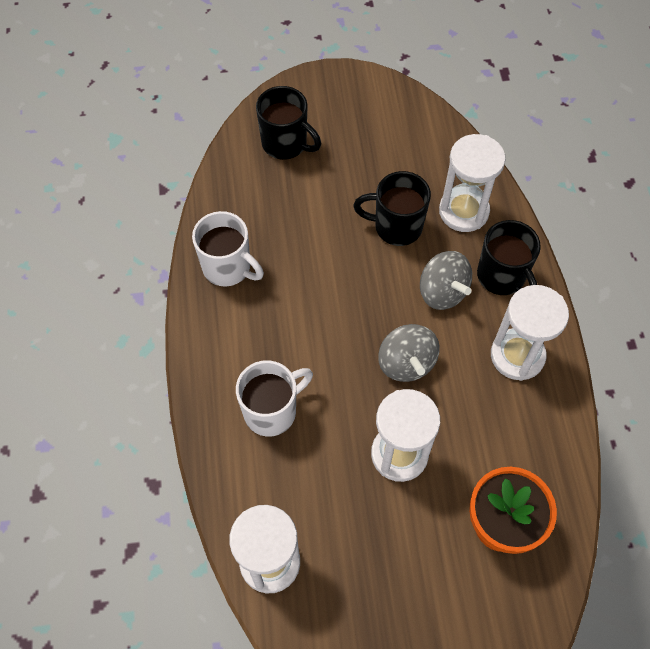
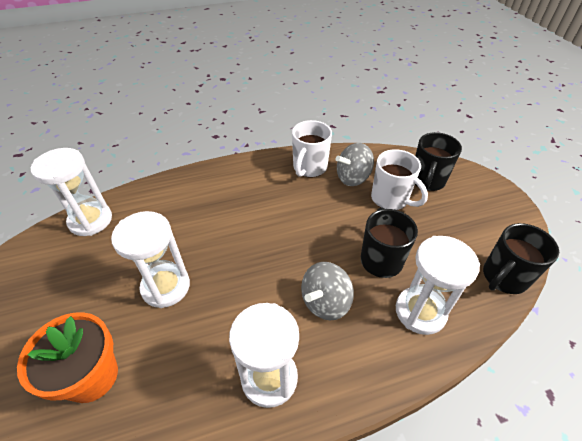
camera: 80 degrees right, 15 degrees down
(272, 411) = (202, 205): white mug -> white mug (390, 199)
(406, 363) = (249, 282): grey spinning top -> grey spinning top (353, 178)
(502, 277) = (357, 355): black mug -> black mug (503, 277)

